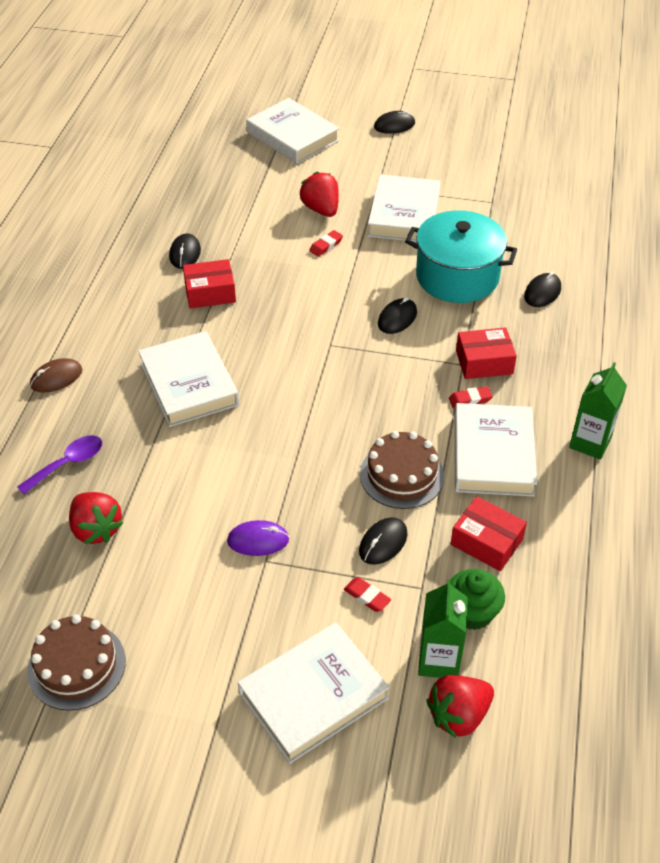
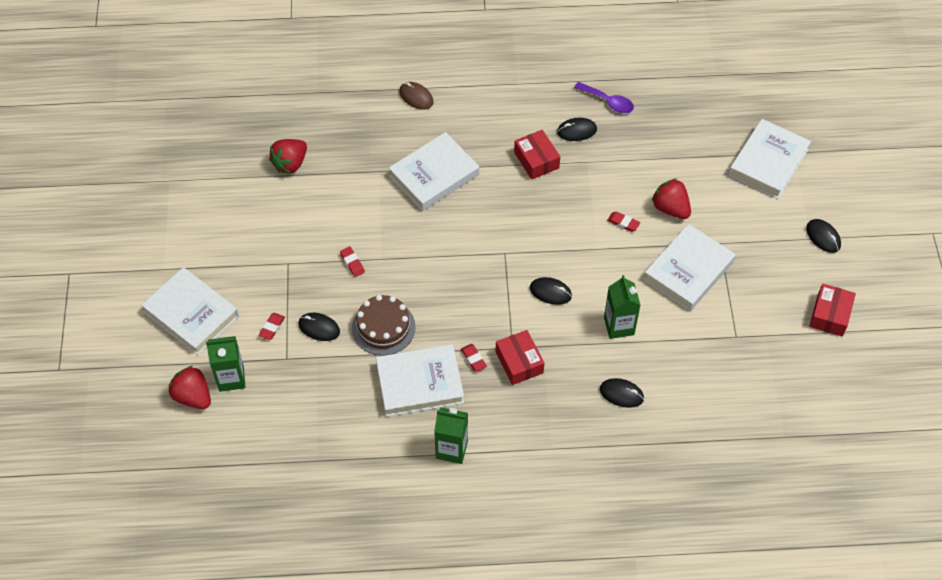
camera: 75 degrees right, 10 degrees up
(68, 463) = (340, 130): purple spoon -> purple spoon (608, 102)
(77, 666) = (188, 188): brown cake -> none
(258, 540) = (303, 254): purple mouse -> none
(292, 489) = (352, 263): none -> red eraser
(321, 209) = (670, 208): red strawberry -> red strawberry turned 90 degrees counterclockwise
(404, 214) = (688, 271): white book -> white book turned 45 degrees counterclockwise
(457, 276) = (619, 326): turquoise pot -> green carton
(472, 612) = (273, 392): green cupcake -> none
(486, 542) = (335, 391): red box -> red box (830, 315)

